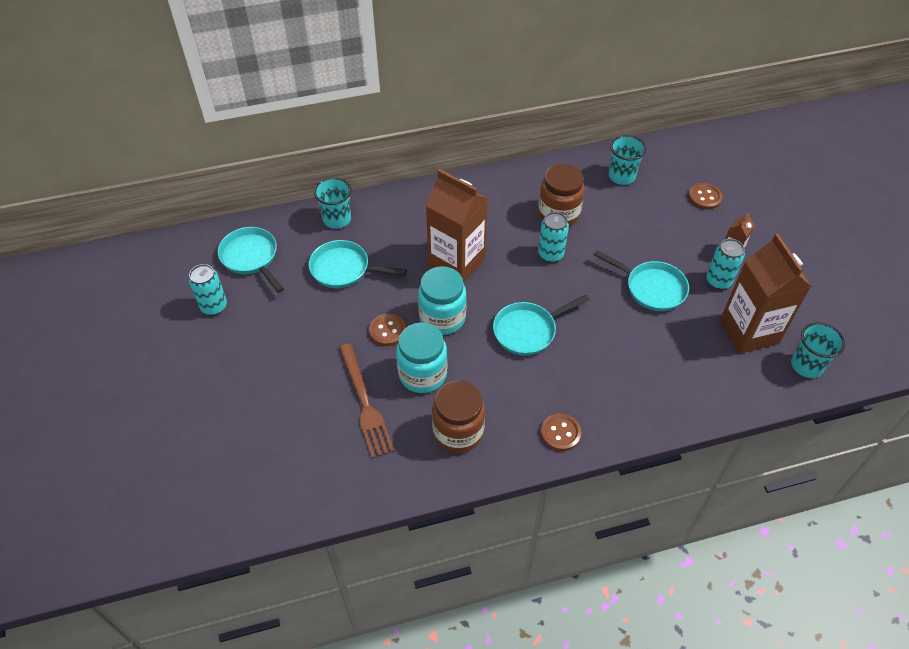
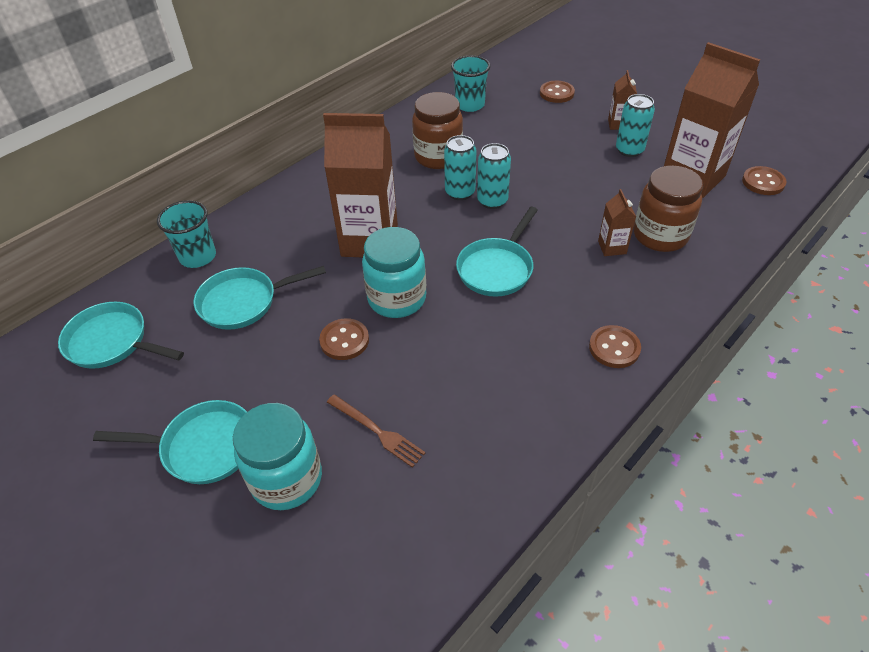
camera: 30 degrees left, 5 degrees down
(214, 306) = (94, 420): turquoise can -> turquoise can (492, 201)
(365, 403) = (377, 431): brown fork -> brown fork, size x0.63
(422, 374) = (420, 365): turquoise jar -> turquoise jar (286, 479)
(458, 432) = (509, 404): brown jar -> brown jar (660, 235)
(627, 357) = (612, 247): none -> brown carton
(651, 288) = (578, 180): turquoise pan -> turquoise pan (203, 447)
(806, 365) = (763, 182): turquoise cup -> brown button

